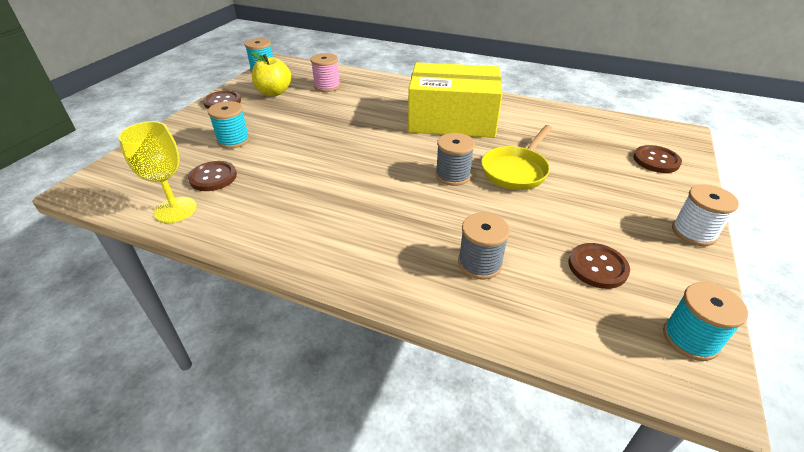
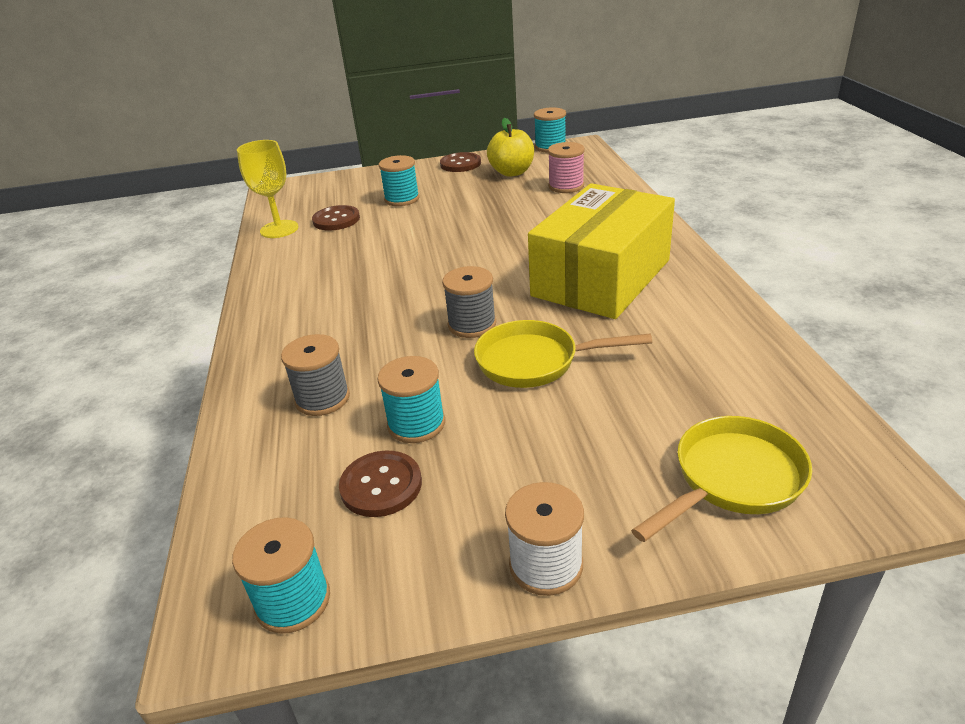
camera: 60 degrees right, 5 degrees down
(452, 120) = (601, 278): yellow box -> yellow box turned 60 degrees clockwise
(543, 232) = (416, 424): none -> turquoise spool
(656, 160) = (732, 479): brown button -> yellow pan

